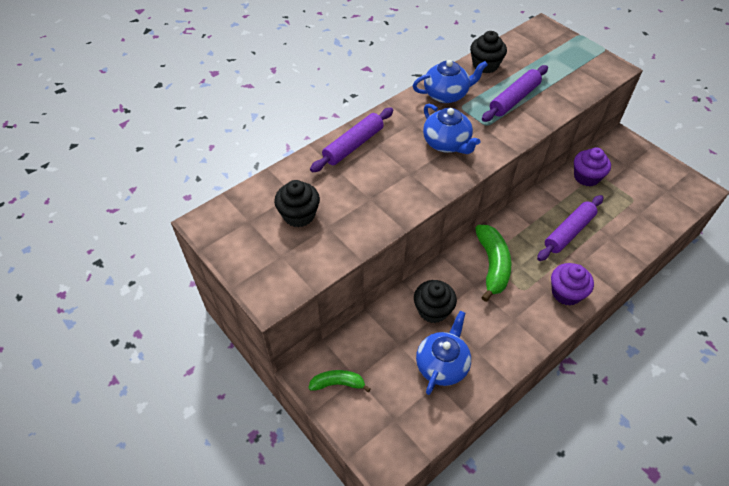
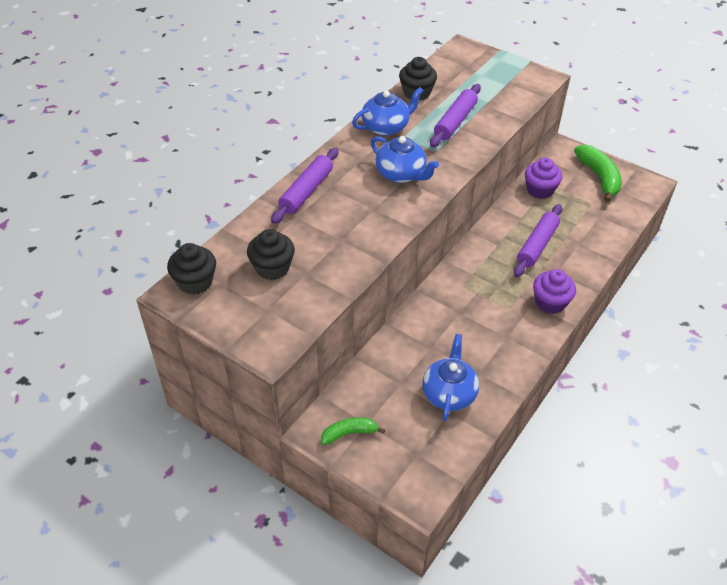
camera: 15 degrees left, 5 degrees down
(433, 310) = (424, 344): black cupcake -> black cupcake (195, 282)
(492, 265) = (471, 290): green banana -> green banana (599, 177)

